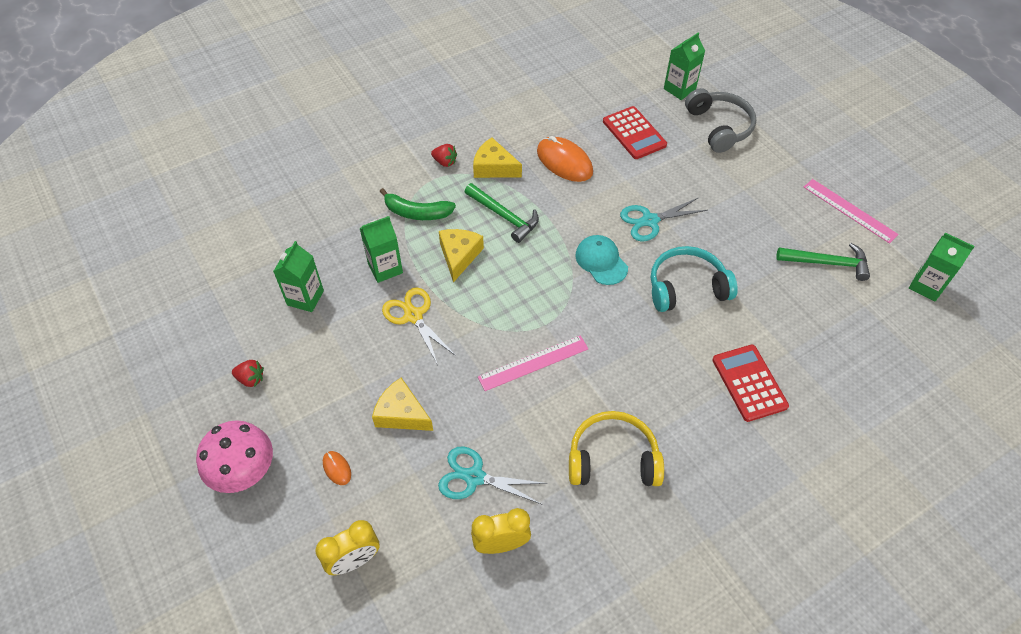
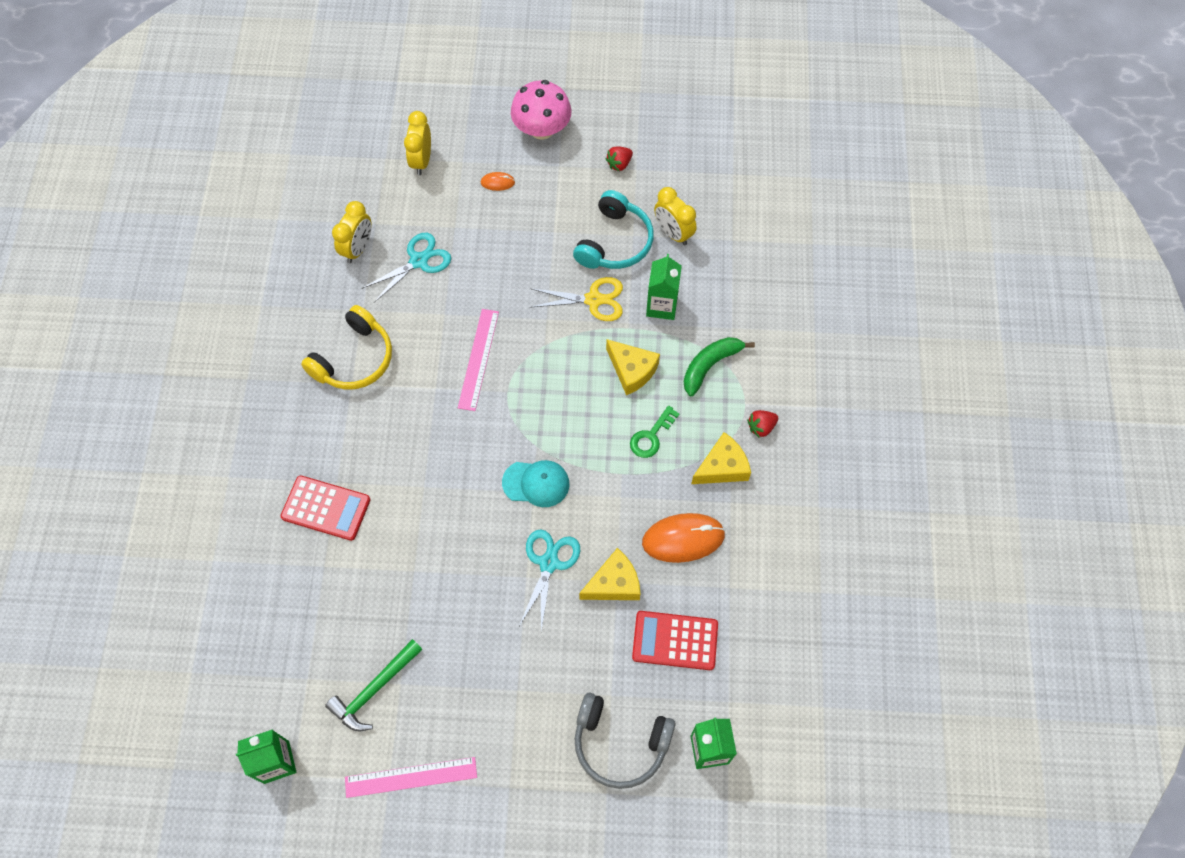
camera: 125 degrees right, 10 degrees up
(305, 298) = (673, 233): green carton -> yellow clock
(401, 413) = (508, 244): yellow cheese -> yellow cheese (614, 583)
(504, 216) = (651, 436): green hammer -> green key
(686, 287) = (452, 535): turquoise headphones -> turquoise headphones (615, 242)

